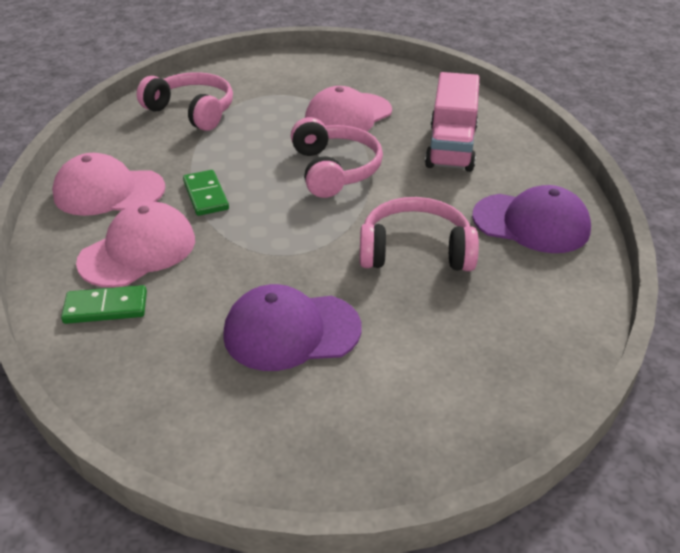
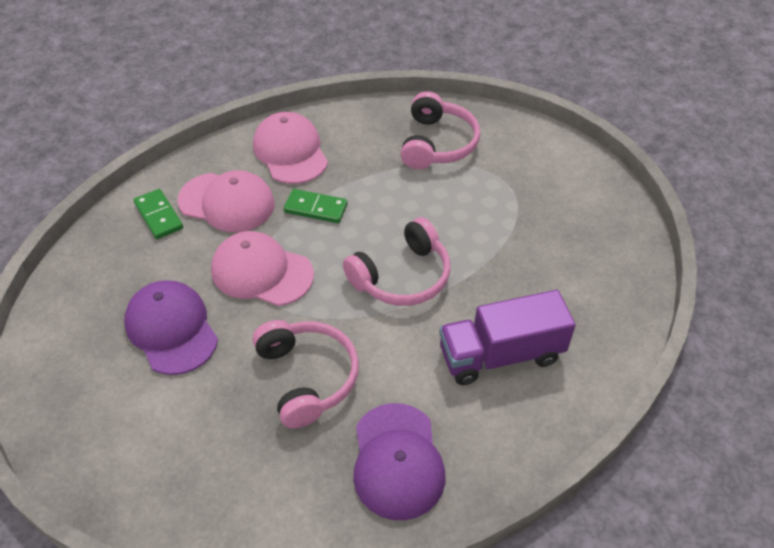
camera: 65 degrees right, 10 degrees up
(206, 195) = (315, 208): green domino -> green domino turned 60 degrees clockwise
(348, 116) = (505, 252): pink cap -> pink cap (261, 272)
(451, 147) = (500, 355): pink truck -> purple truck

